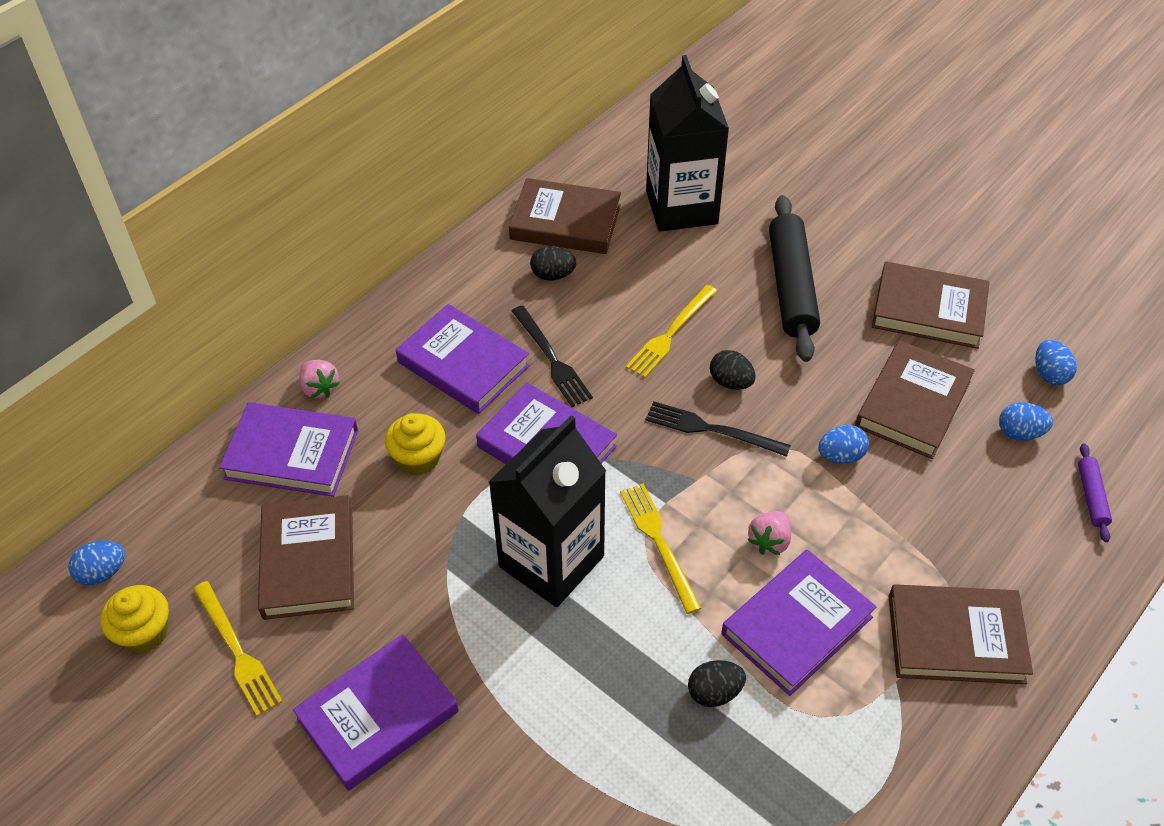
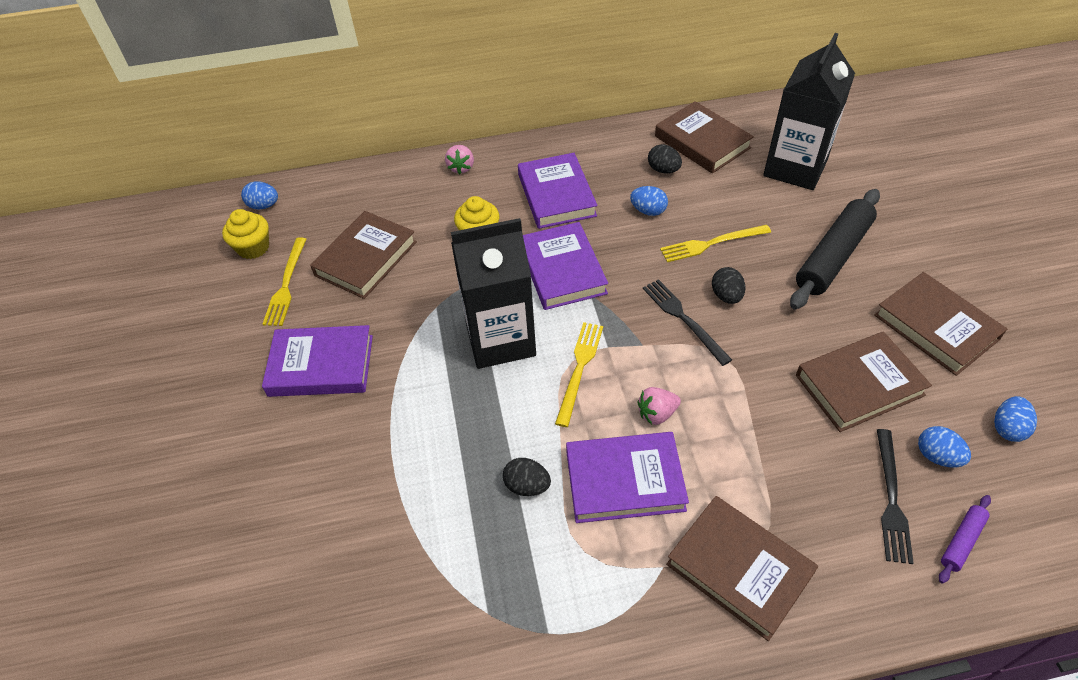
camera: 40 degrees right, 0 degrees up
(292, 454) = (412, 196): purple book -> none
(551, 359) = (615, 219): black fork -> black fork (891, 499)
(840, 456) = (765, 388): blue egg -> blue egg (648, 211)

